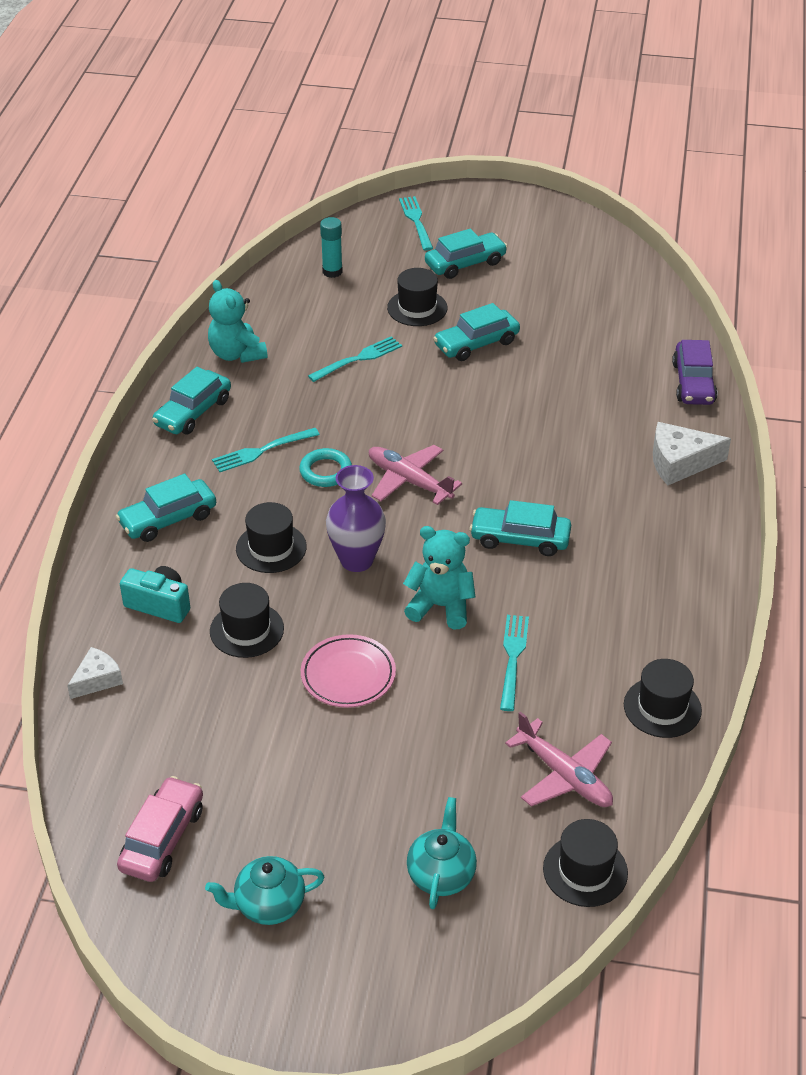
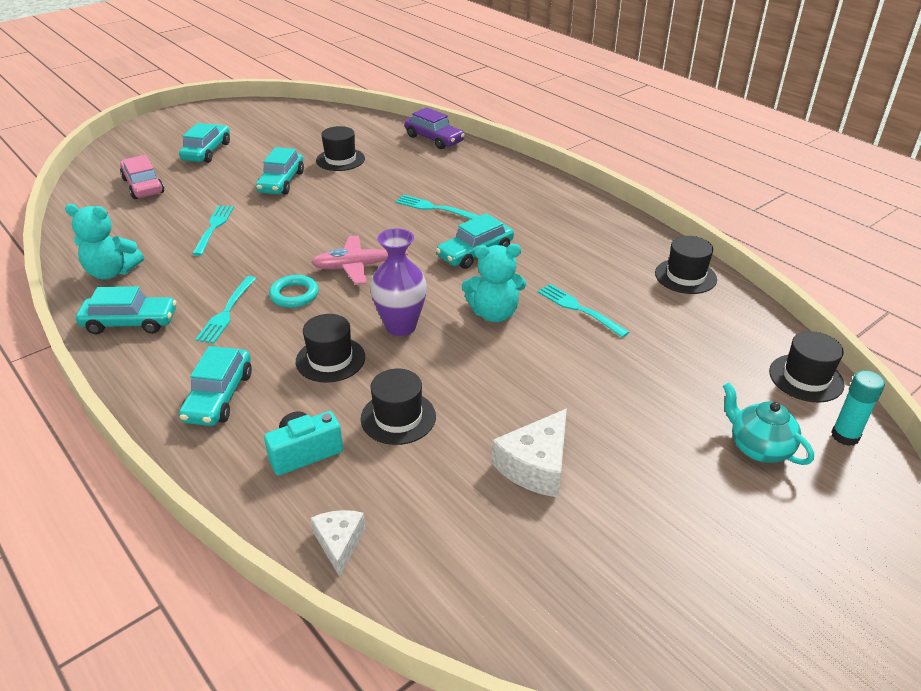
camera: 50 degrees left, 5 degrees down
(162, 838) = (579, 601): pink car -> pink car (143, 186)
(193, 412) = (130, 323): turquoise car -> turquoise car turned 75 degrees counterclockwise
(268, 905) = (717, 568): turquoise teapot -> none
(332, 271) = (115, 196): turquoise glue stick -> turquoise glue stick (845, 436)
(348, 675) = (509, 390): pink plate -> none
(416, 221) = (137, 147): turquoise fork -> turquoise fork (434, 208)
(417, 308) = (211, 185): black hat -> black hat (340, 159)
(440, 606) = (494, 313): turquoise teddy bear -> turquoise teddy bear turned 150 degrees counterclockwise
(564, 775) = (709, 343): pink plane -> none
(680, 462) = (490, 172): white cheese -> white cheese (536, 465)

